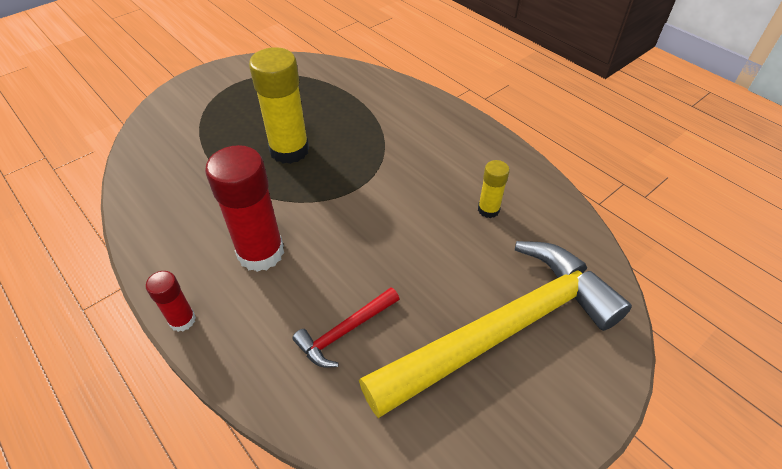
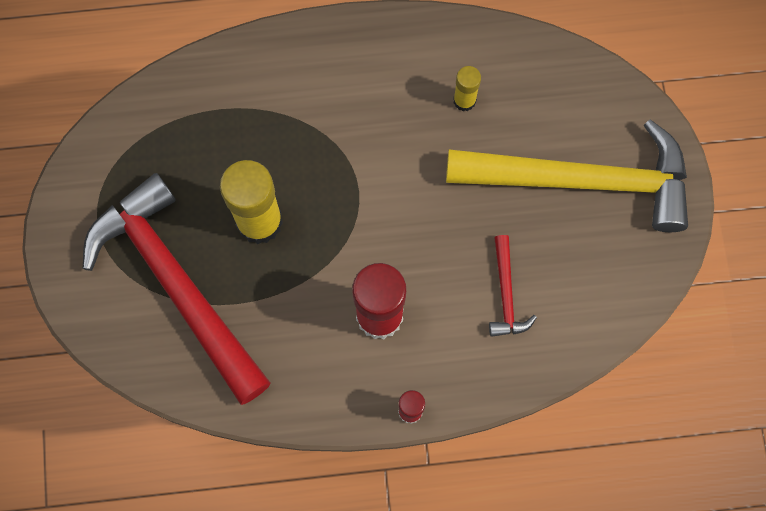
camera: 55 degrees left, 25 degrees up
(211, 135) = (177, 284): none -> red hammer
(503, 330) = (582, 181): yellow hammer -> yellow hammer turned 90 degrees clockwise

